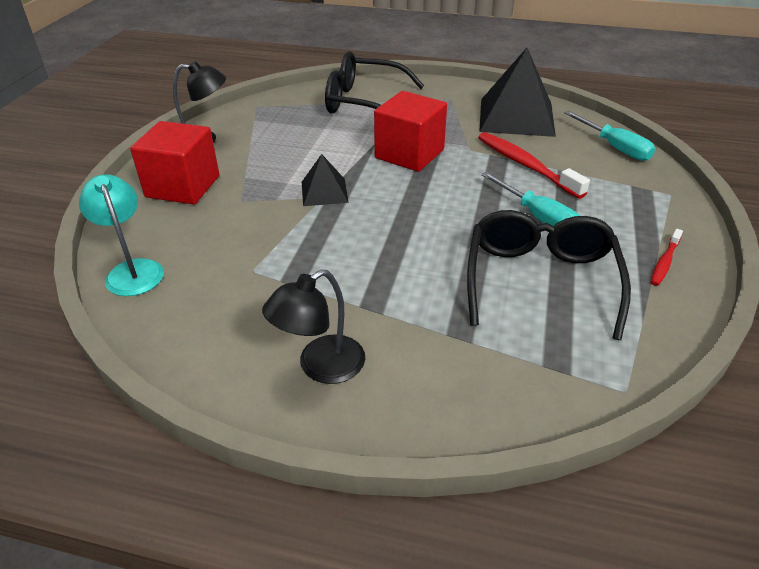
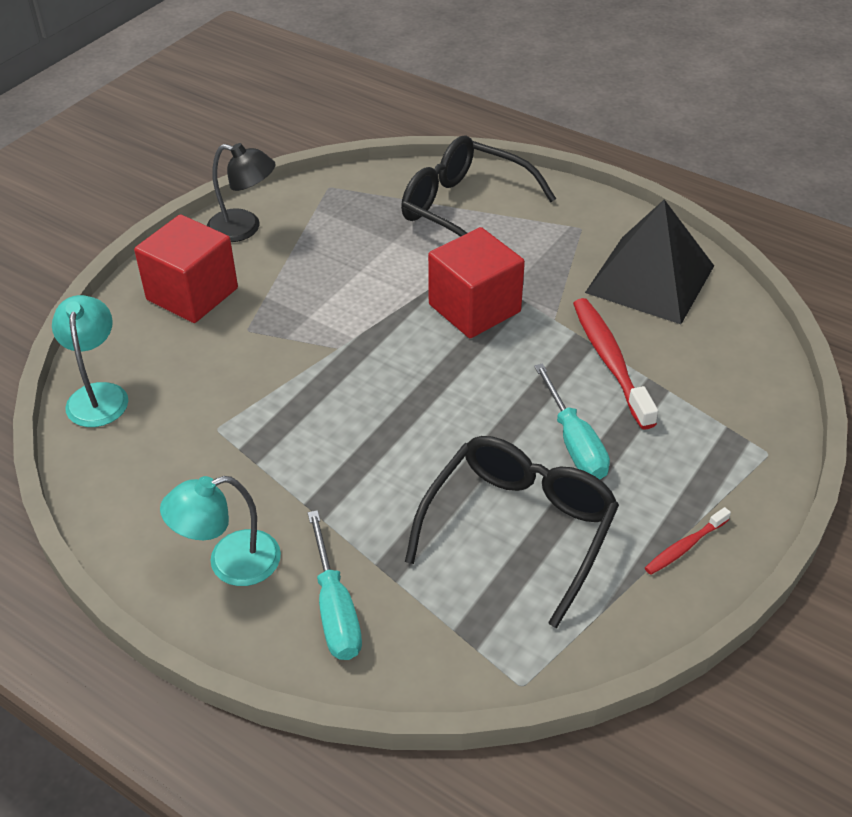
camera: 20 degrees right, 5 degrees up
(320, 367) = (230, 563): black lamp -> turquoise lamp
(324, 192) = (344, 341): black pyramid -> none
(614, 147) = (749, 361): turquoise screwdriver -> turquoise screwdriver (335, 608)

